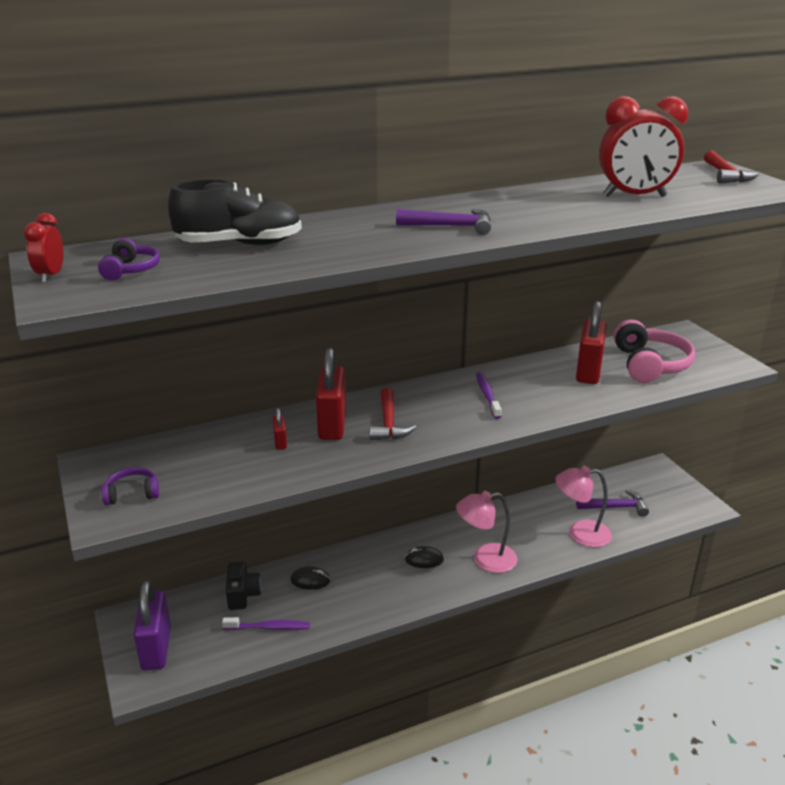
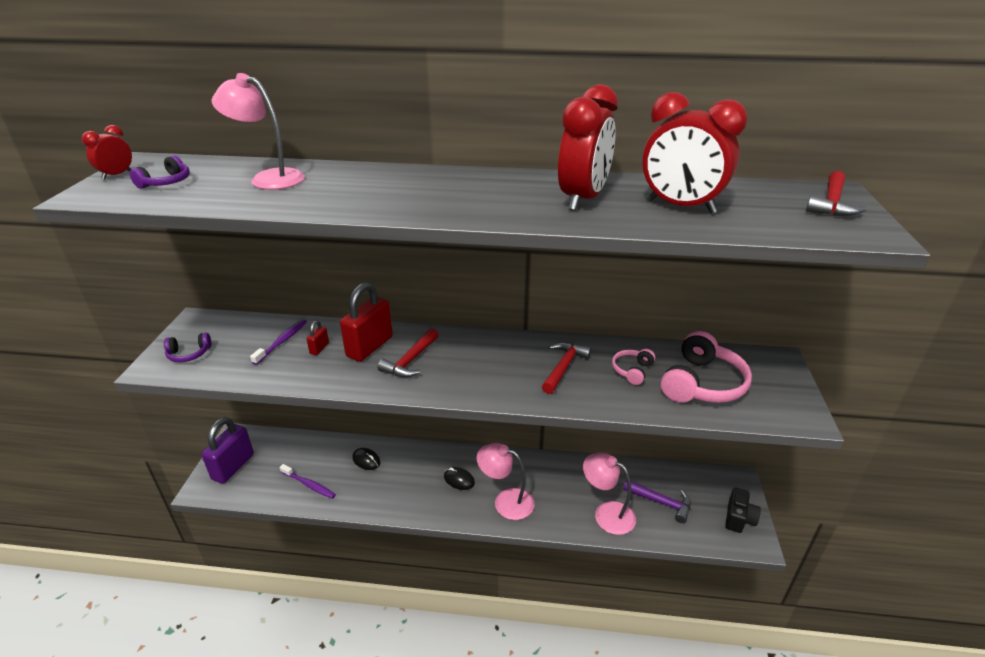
camera: 30 degrees right, 5 degrees up
(132, 494) = (189, 354): purple headphones -> purple headphones turned 150 degrees clockwise
(240, 244) = (268, 178): black shoe -> pink lamp
(242, 595) = (315, 451): black camera -> black camera (739, 518)
(451, 226) = (450, 199): purple hammer -> none
(487, 395) = (515, 363): purple toothbrush -> purple toothbrush (282, 342)
(531, 386) = (563, 367): none -> red hammer
(557, 205) = (583, 199): none -> red clock
(588, 371) = (632, 370): red padlock -> pink headphones

